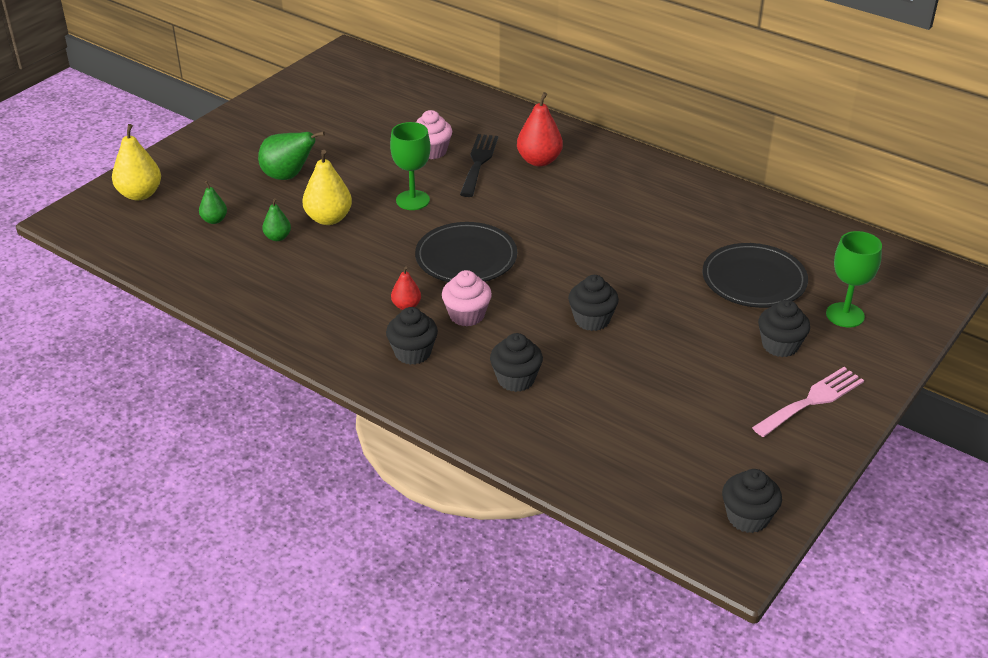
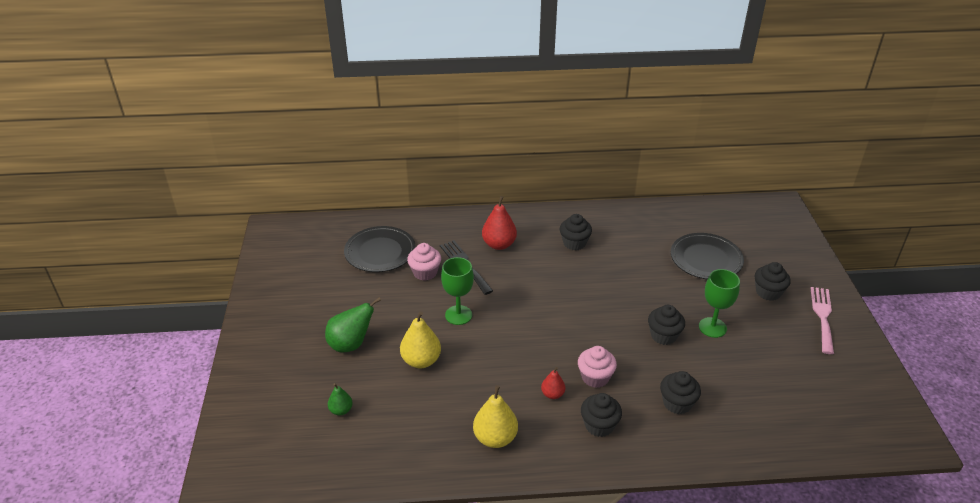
camera: 40 degrees left, 0 degrees up
(140, 194) = (254, 423): yellow pear -> yellow pear (495, 438)
(277, 237) = (404, 396): green pear -> none
(466, 257) = (543, 337): black plate -> black plate (380, 252)
(748, 517) = (888, 408): black cupcake -> black cupcake (574, 243)
(845, 315) = (771, 255): green goblet -> green goblet (712, 327)

